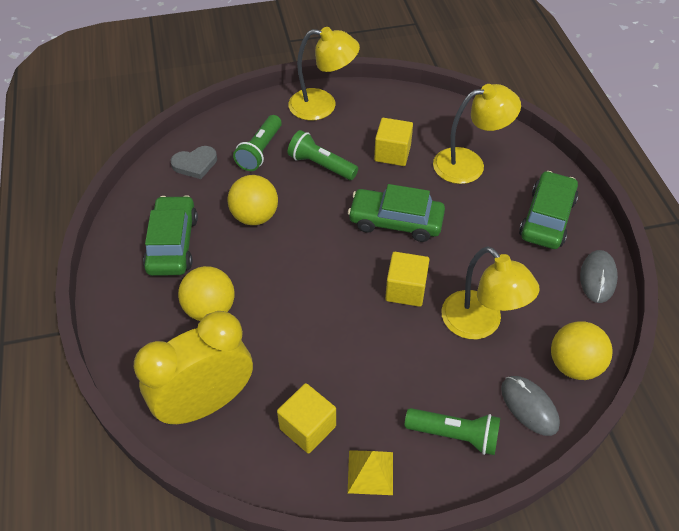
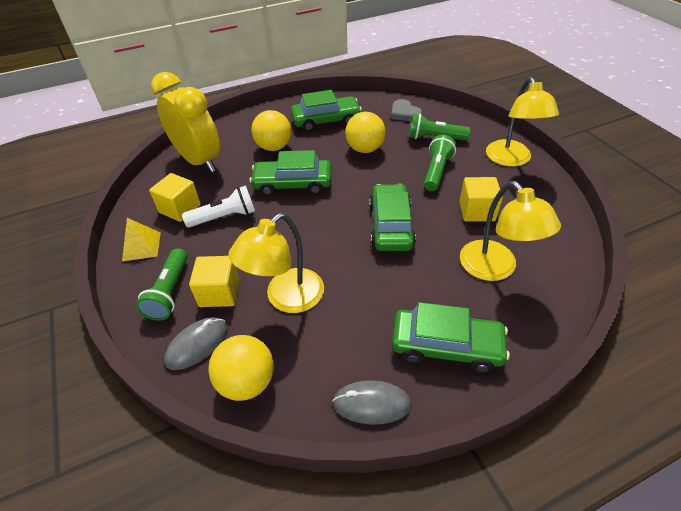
camera: 80 degrees right, 5 degrees down
(298, 297) = (293, 184): none -> green car
(339, 375) = (224, 217): none -> white flashlight
(405, 290) = (314, 242): yellow cube -> yellow cube (219, 292)

